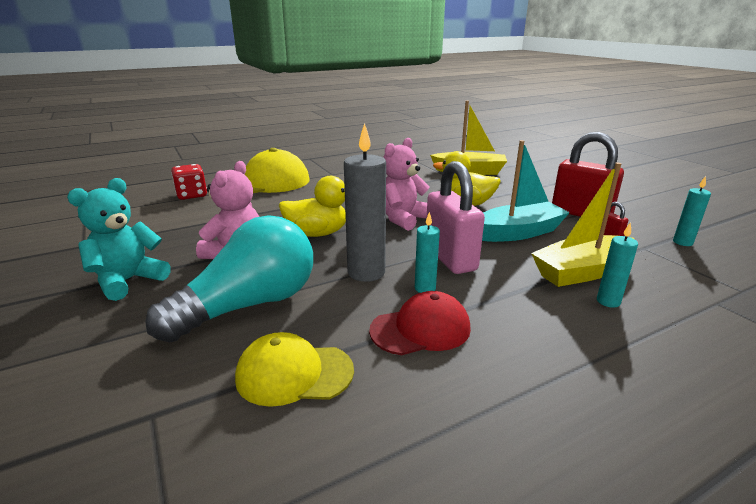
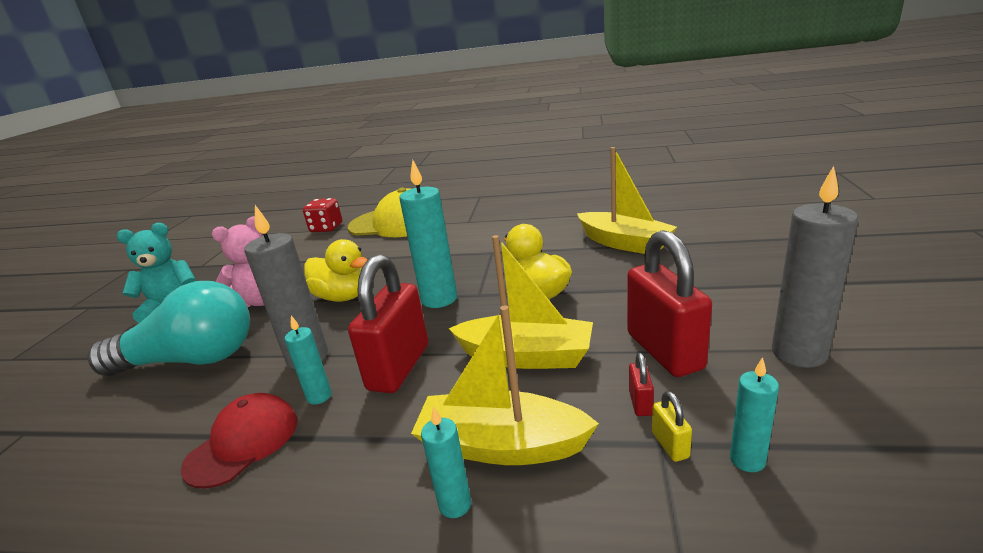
camera: 40 degrees right, 0 degrees up
(294, 373) = (115, 441): yellow cap -> none
(403, 219) = (439, 299): pink teddy bear -> turquoise candle
(421, 329) = (243, 443): red cap -> red cap turned 75 degrees counterclockwise
(450, 258) = (399, 367): pink padlock -> red padlock
(518, 233) = (526, 356): turquoise boat -> yellow boat
(634, 201) = (798, 353): none -> grey candle
(649, 247) = (670, 445): none -> yellow padlock

